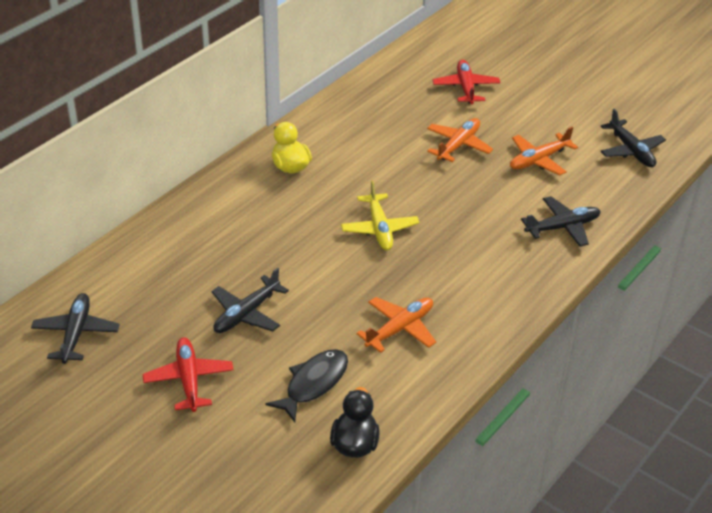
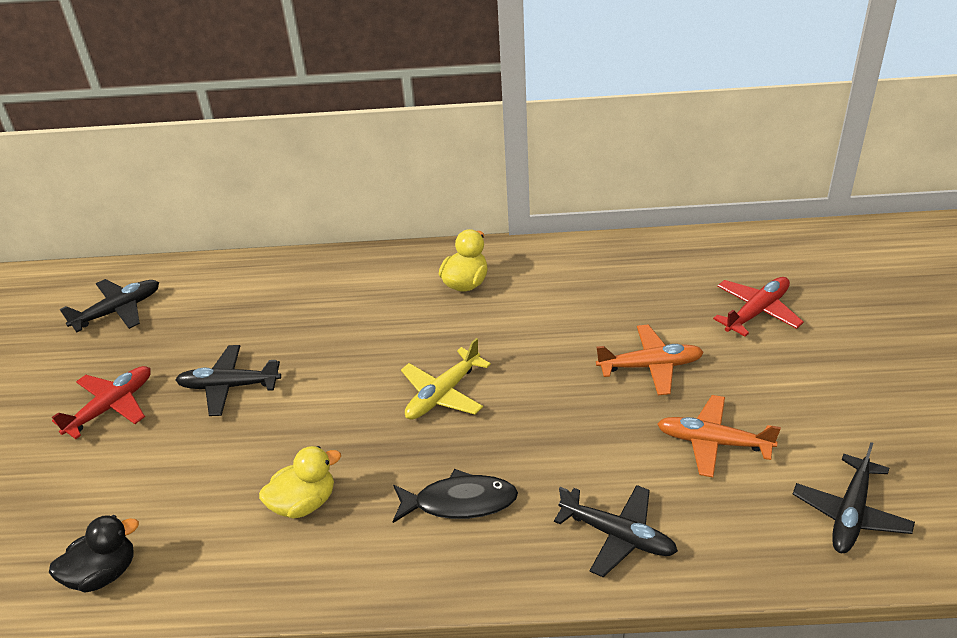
camera: 55 degrees right, 0 degrees up
(313, 384) = (168, 490): black fish -> black fish (459, 502)
(400, 328) = (304, 503): orange plane -> yellow duck

